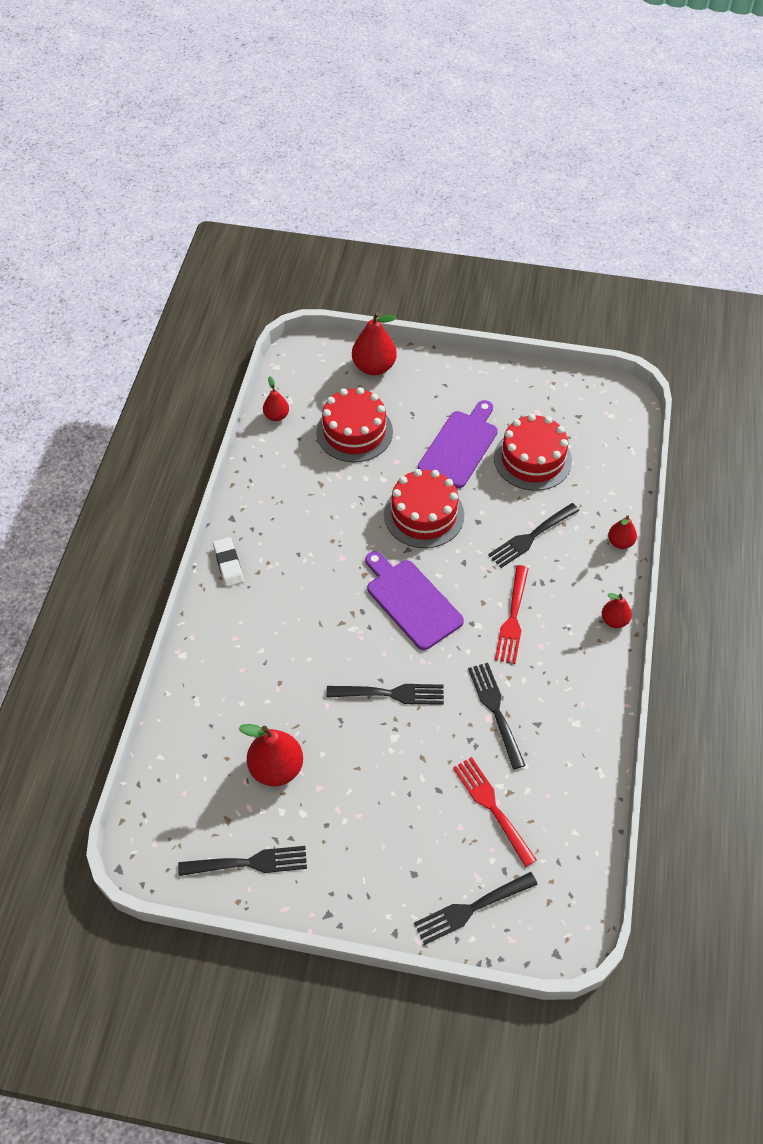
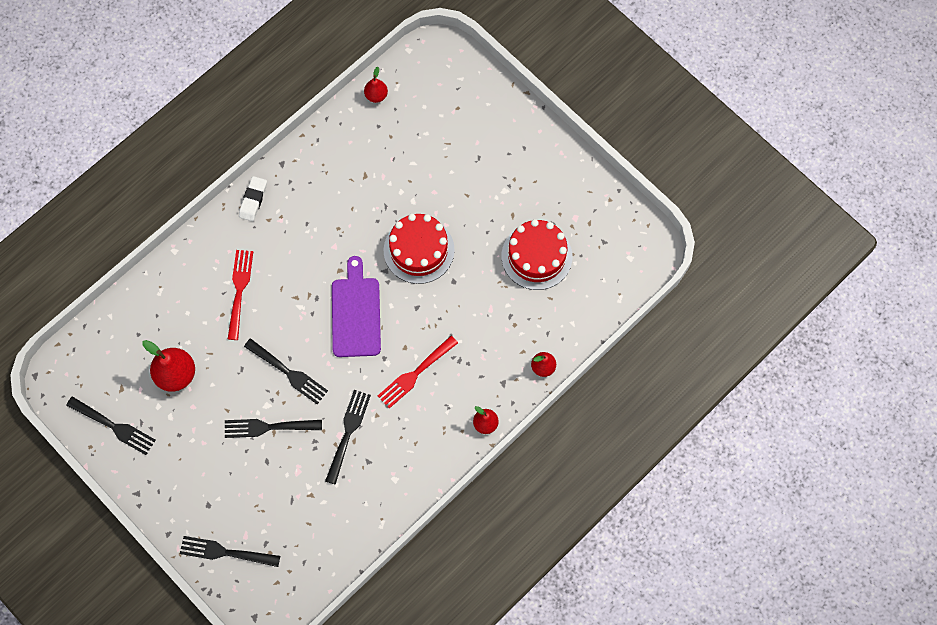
camera: 35 degrees right, 15 degrees up
(354, 432) = (423, 146): red cake -> none
(374, 367) = (482, 97): red pear -> none
(460, 446) = (491, 210): purple cutting board -> none
(492, 807) = (291, 497): red fork -> red fork (239, 290)
(531, 537) = (481, 319): black fork -> black fork (268, 427)

